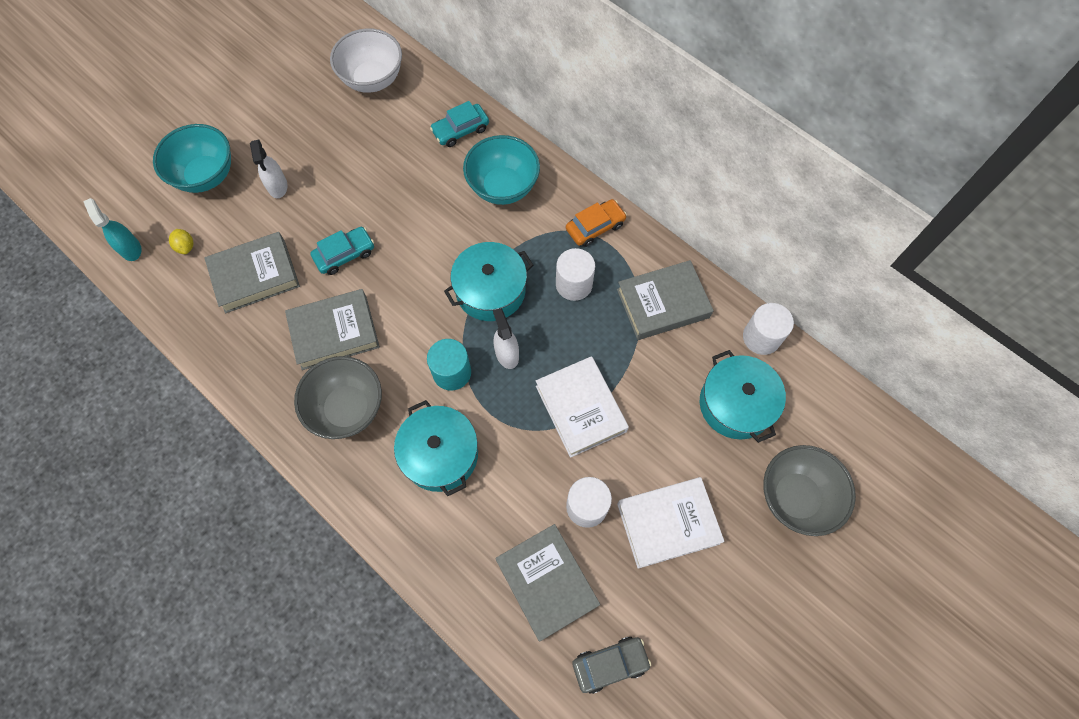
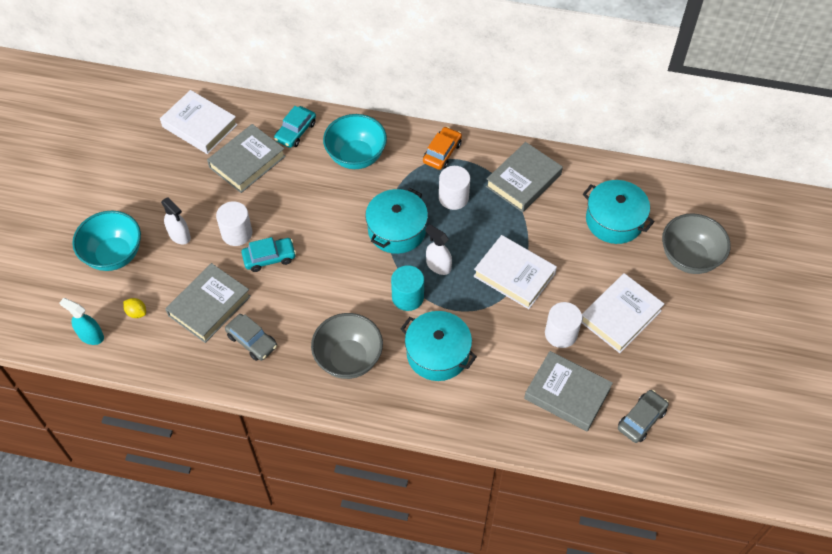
camera: 30 degrees left, 10 degrees down
(269, 336) = (252, 341): none -> grey car
(334, 332) = (301, 314): grey book -> grey book (247, 162)
(345, 254) = (269, 258): turquoise car -> turquoise car turned 45 degrees clockwise
(372, 79) = (199, 126): white bowl -> white book
(761, 337) = (603, 171): white cylinder -> white cylinder (237, 233)

